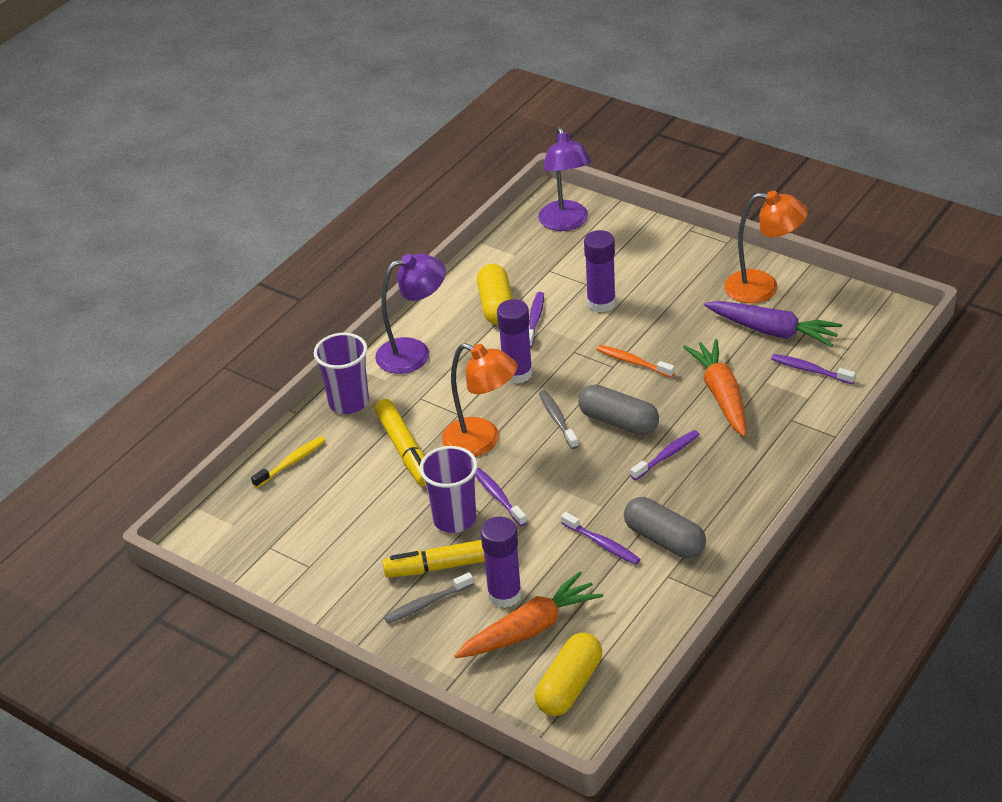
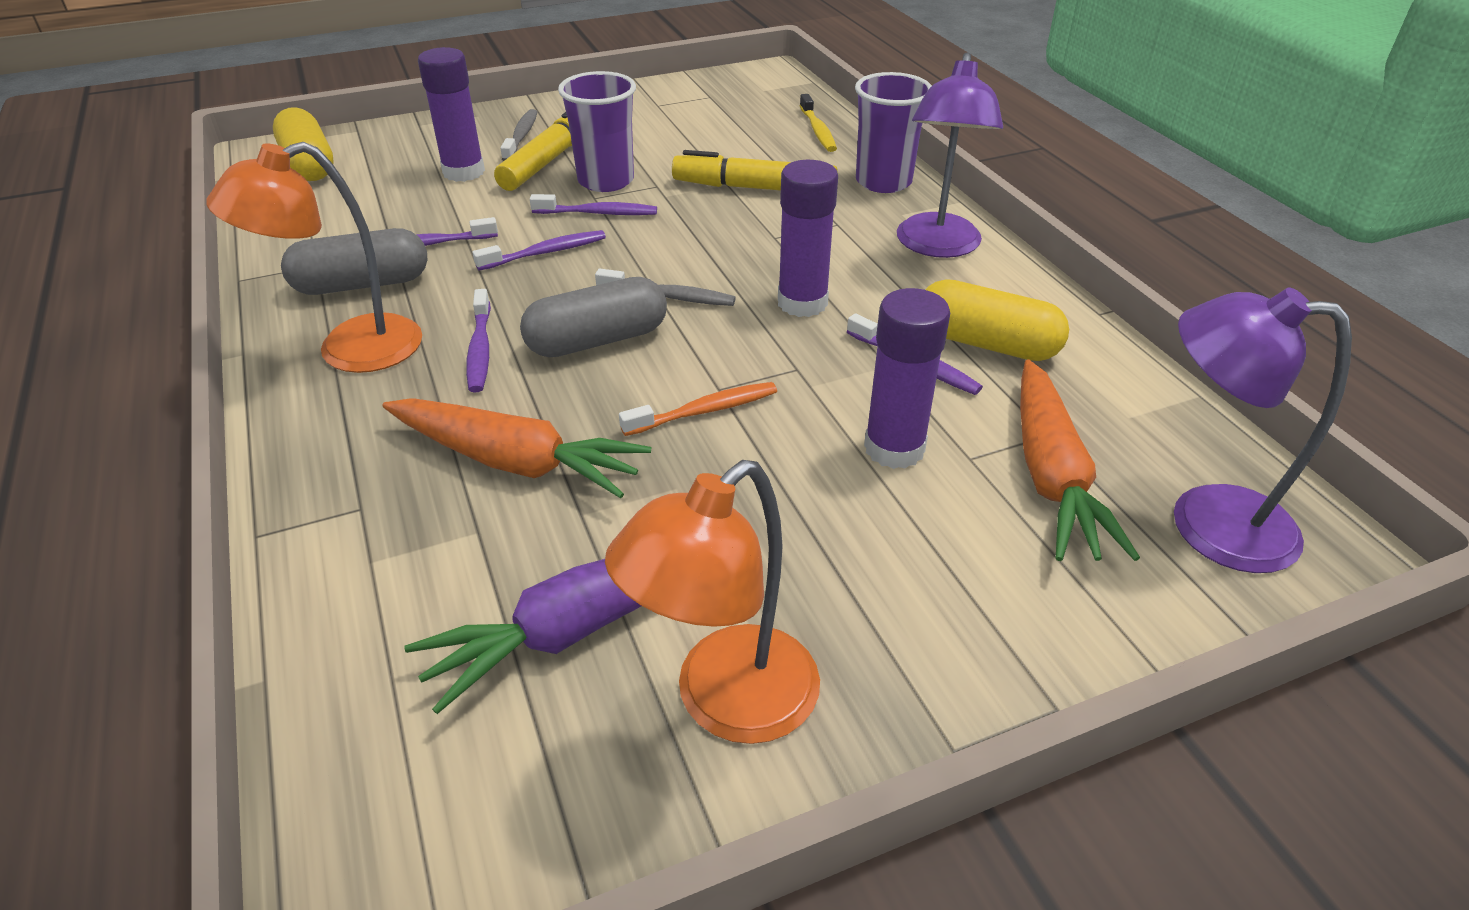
camera: 120 degrees right, 0 degrees up
(482, 441) = (703, 234): orange lamp -> orange lamp (349, 350)
(530, 628) = (402, 170): orange carrot -> orange carrot (1052, 476)
(810, 370) = (422, 609): purple toothbrush -> purple toothbrush (545, 252)

